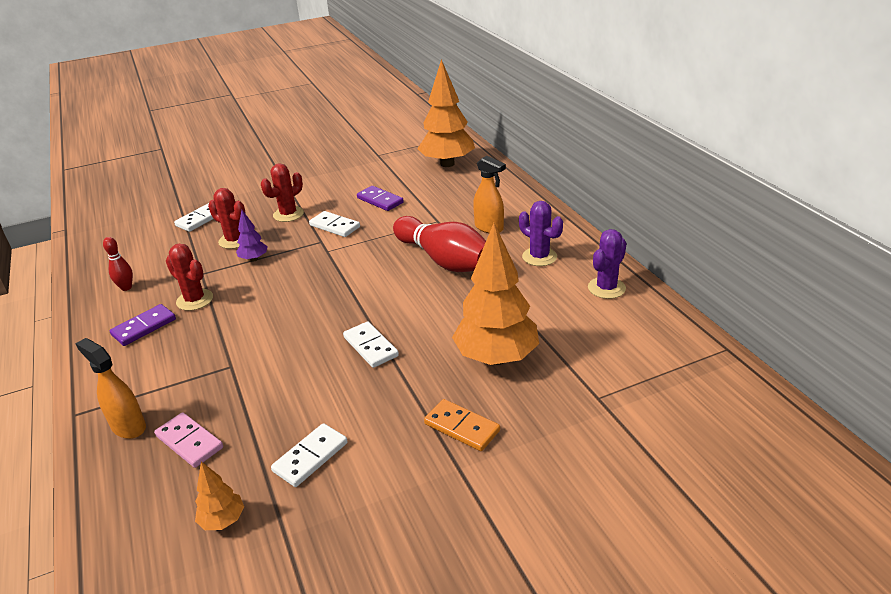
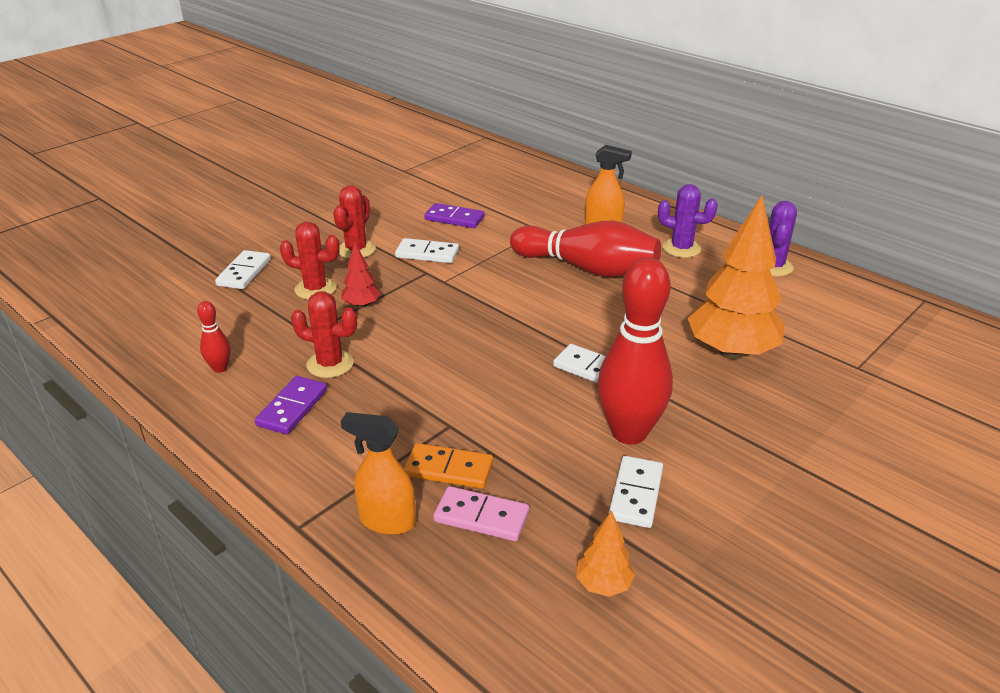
camera: 25 degrees left, 0 degrees up
(254, 259) = (361, 305): purple tree -> red tree
(351, 405) = (629, 432): none -> red bowling pin
(447, 164) = (495, 170): orange tree -> none
(462, 427) = (760, 425): orange domino -> orange domino (449, 469)

